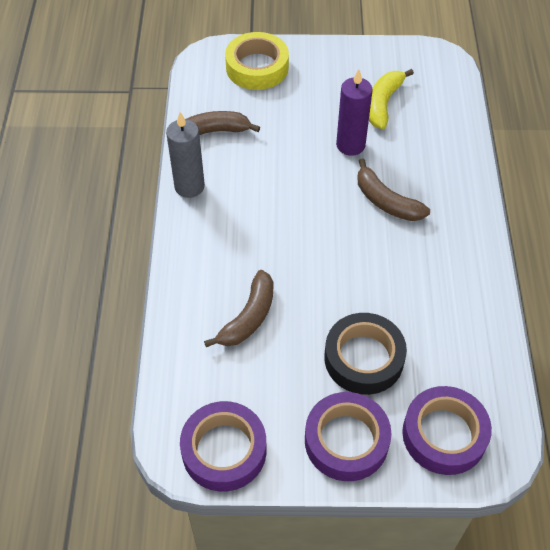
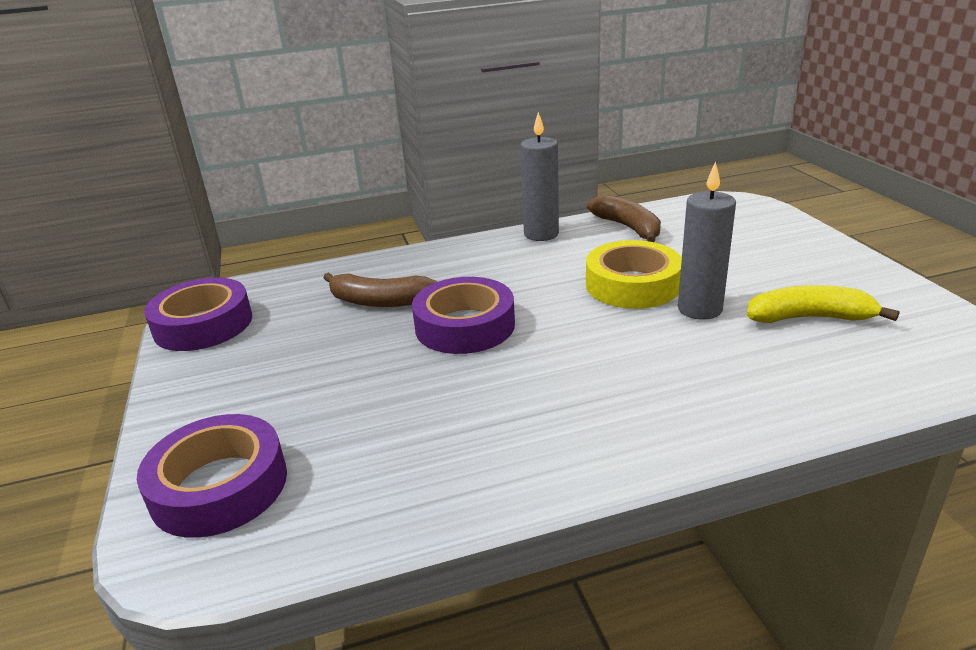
camera: 75 degrees right, 25 degrees down
(257, 67) = (758, 228): yellow tape -> yellow tape (632, 285)
(346, 440) = (212, 400): purple tape -> purple tape (465, 326)
(350, 145) = (699, 309): purple candle -> grey candle
(363, 358) = (340, 389): black tape -> none
(386, 201) = (622, 355): brown banana -> none

